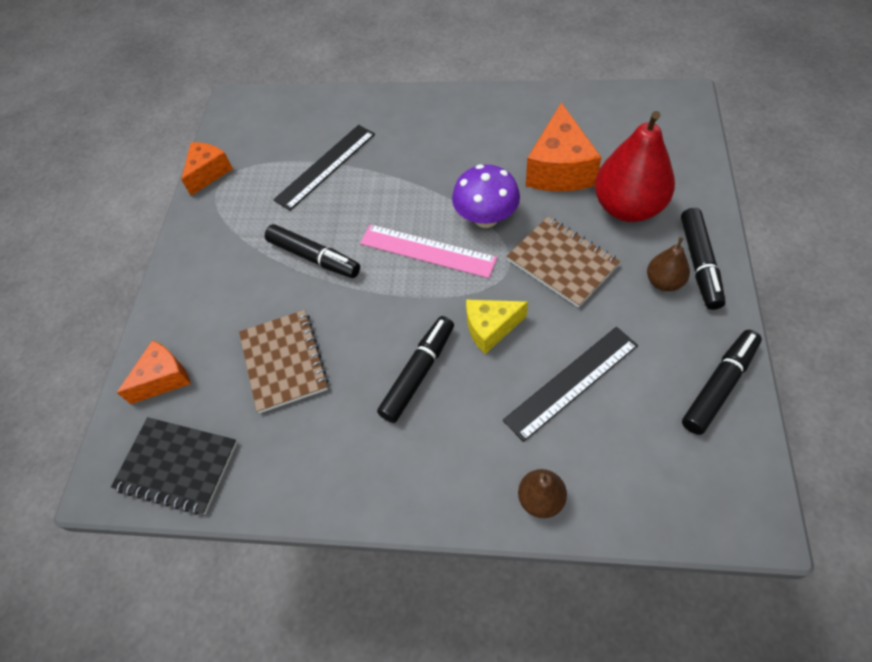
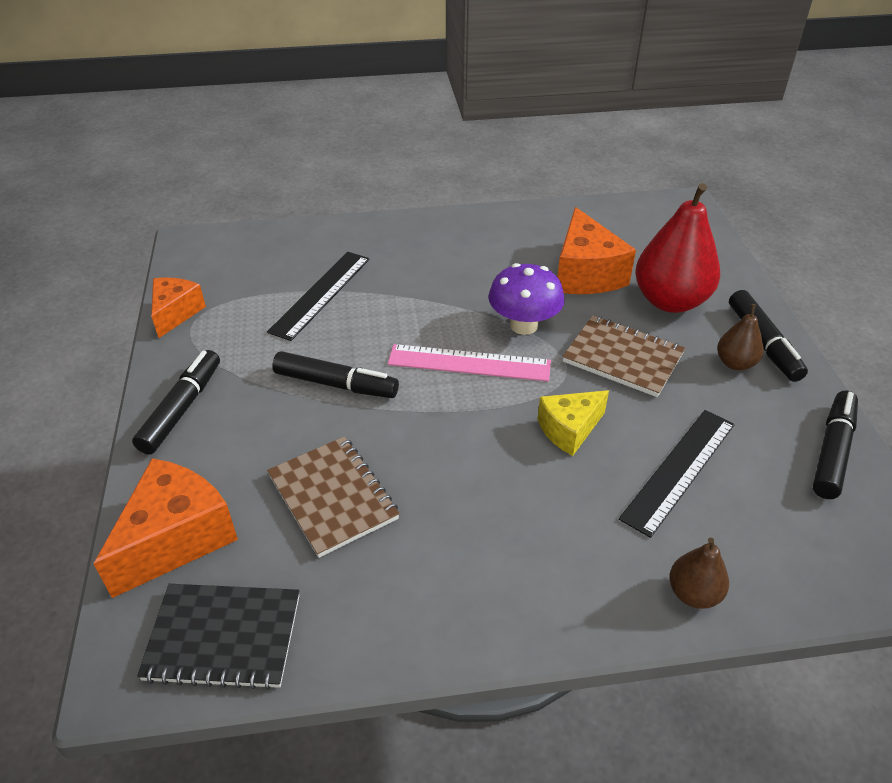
camera: 20 degrees left, 15 degrees down
(164, 378) = (176, 538): orange cheese -> orange cheese, size x1.58
(418, 373) = (503, 485): black marker -> black marker (182, 408)

